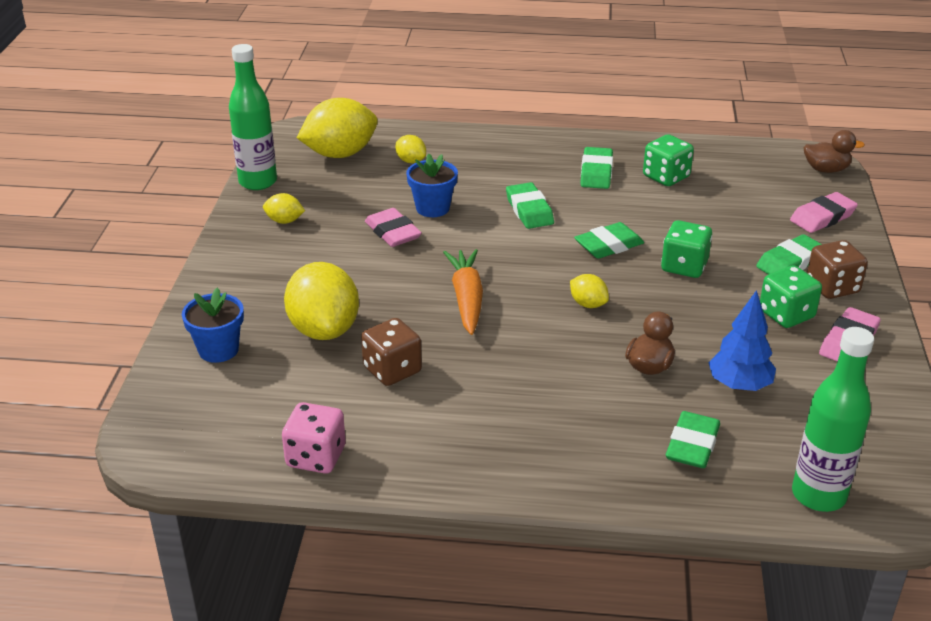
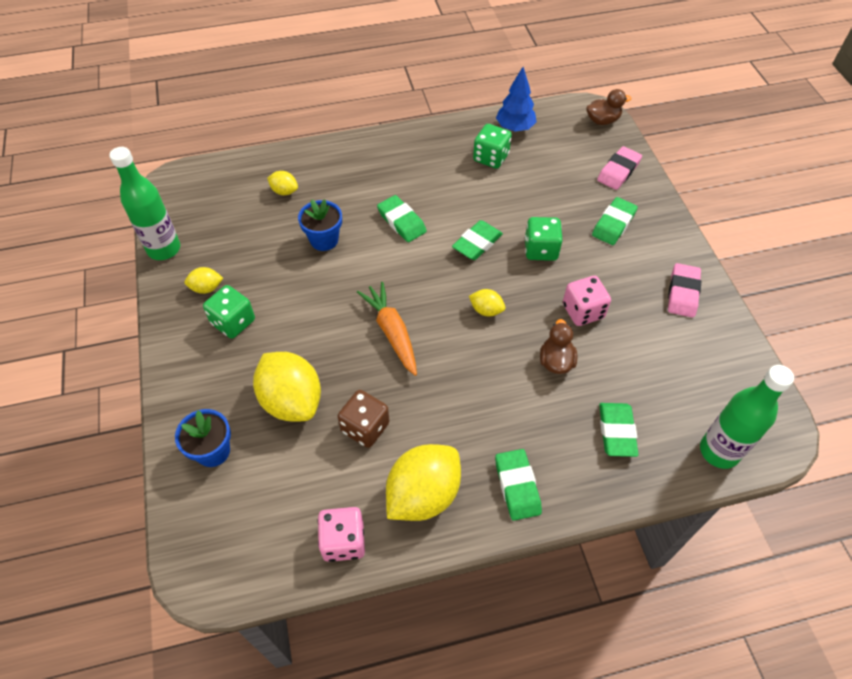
camera: 20 degrees left, 20 degrees up
(340, 154) = (221, 198): yellow lemon -> yellow lemon (423, 494)
(393, 232) = (303, 276): pink eraser -> none
(596, 172) = (436, 167): green eraser -> green eraser (517, 486)
(708, 330) = (583, 311): none -> pink dice
(739, 385) = (626, 361): blue tree -> blue tree (515, 128)
(786, 314) = (631, 278): green dice -> green dice (233, 322)
(832, 287) = (651, 241): brown dice -> none

